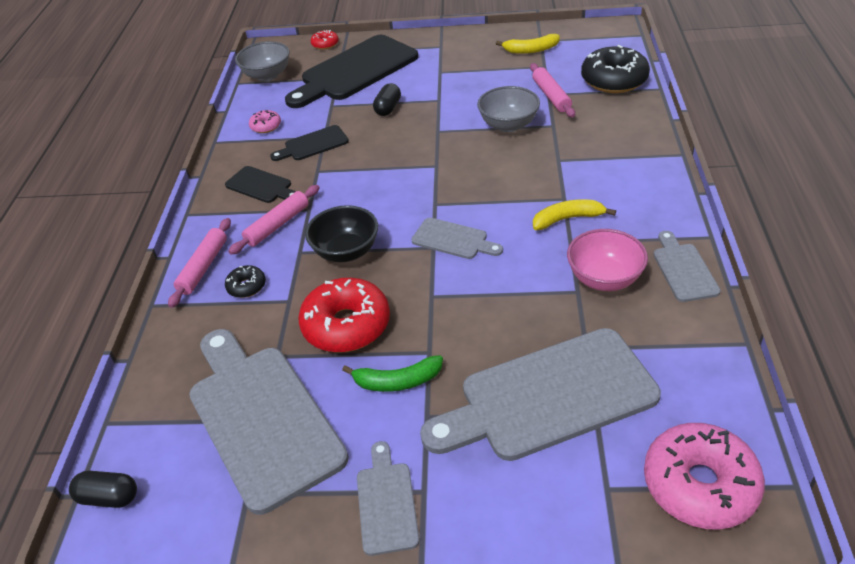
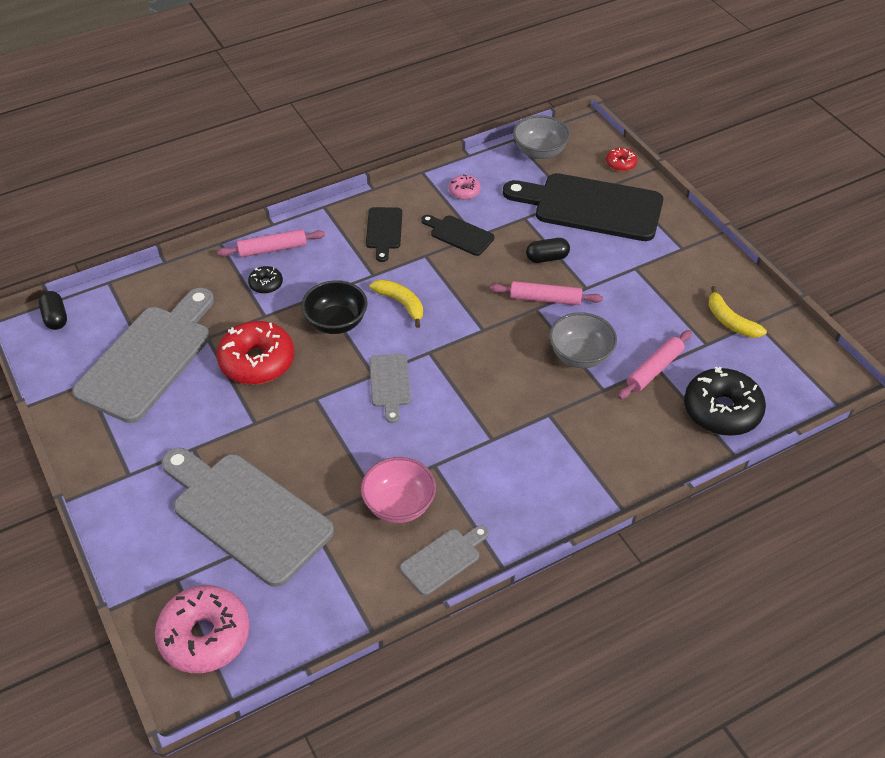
camera: 55 degrees right, 5 degrees up
(277, 225) = (343, 266): pink rolling pin -> pink rolling pin (545, 299)
(386, 502) = (110, 458): grey cutting board -> none
(397, 381) = (217, 417): green banana -> none
(567, 219) = (464, 452): yellow banana -> yellow banana (401, 303)

